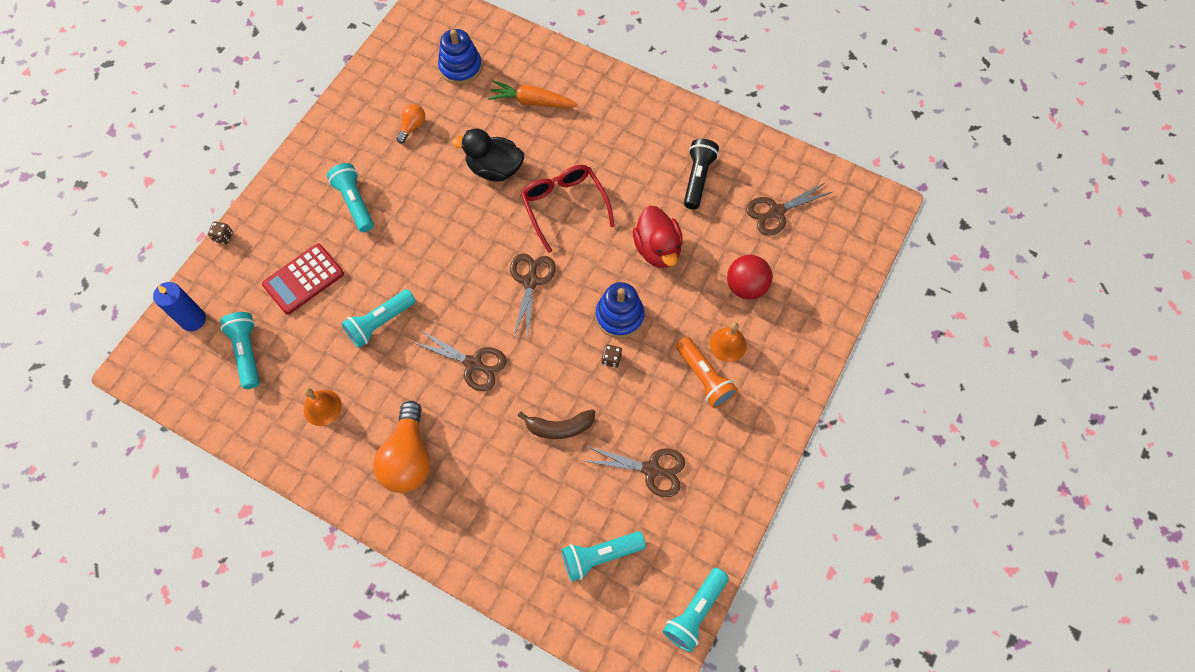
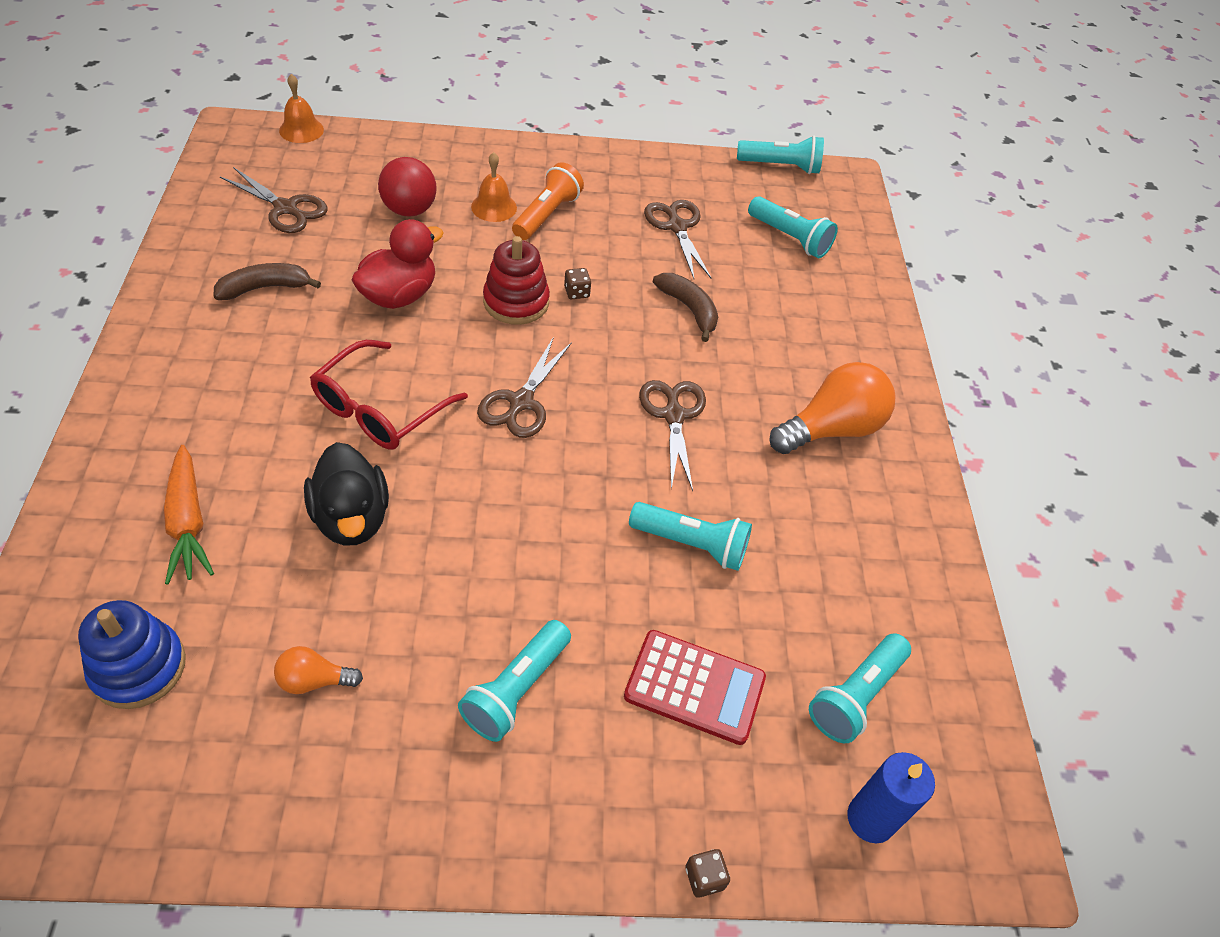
camera: 125 degrees left, 15 degrees down
(322, 407) = (849, 551): orange bell -> orange bell (301, 130)
(531, 281) = (521, 402): brown scissors -> brown scissors turned 45 degrees counterclockwise
(619, 316) = (516, 302): blue stacking toy -> red stacking toy
(697, 178) = (265, 288): black flashlight -> brown banana

